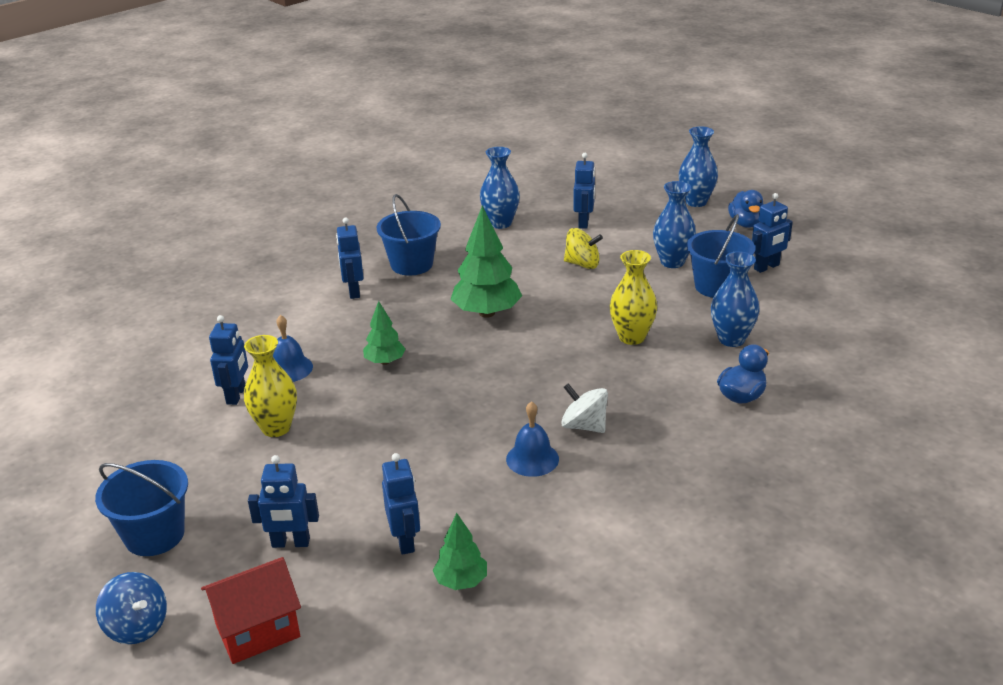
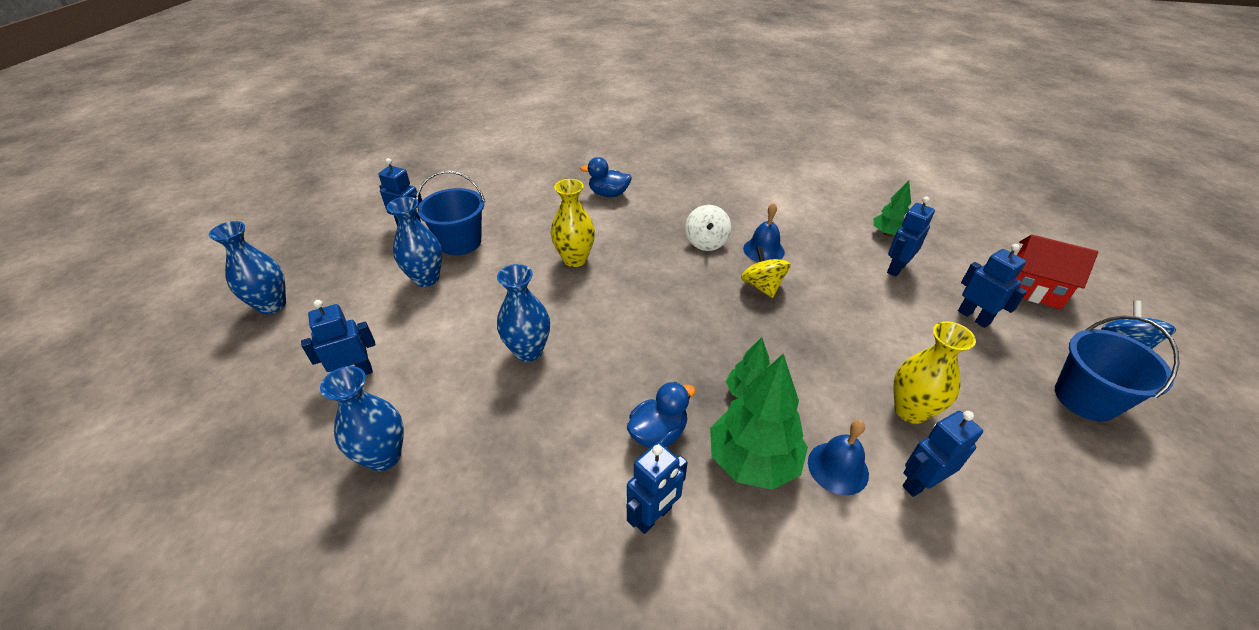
camera: 125 degrees left, 10 degrees up
(412, 264) = (547, 492): blue bucket -> none
(486, 313) = (605, 362): green tree -> green tree (753, 461)
(582, 264) = (461, 335): yellow spinning top -> yellow spinning top (762, 286)
(731, 339) = (540, 215): blue vase -> blue vase (528, 351)
(746, 224) = (321, 259): blue duck -> blue duck (658, 433)

